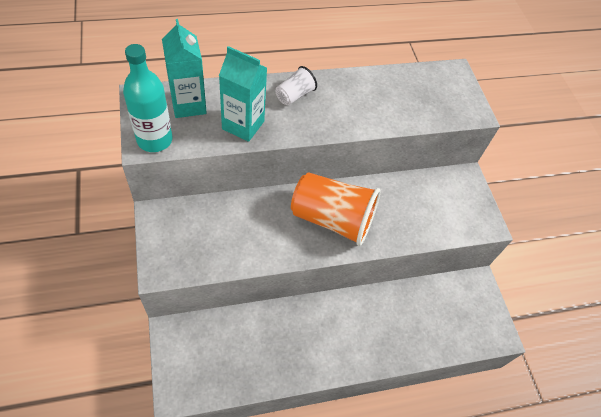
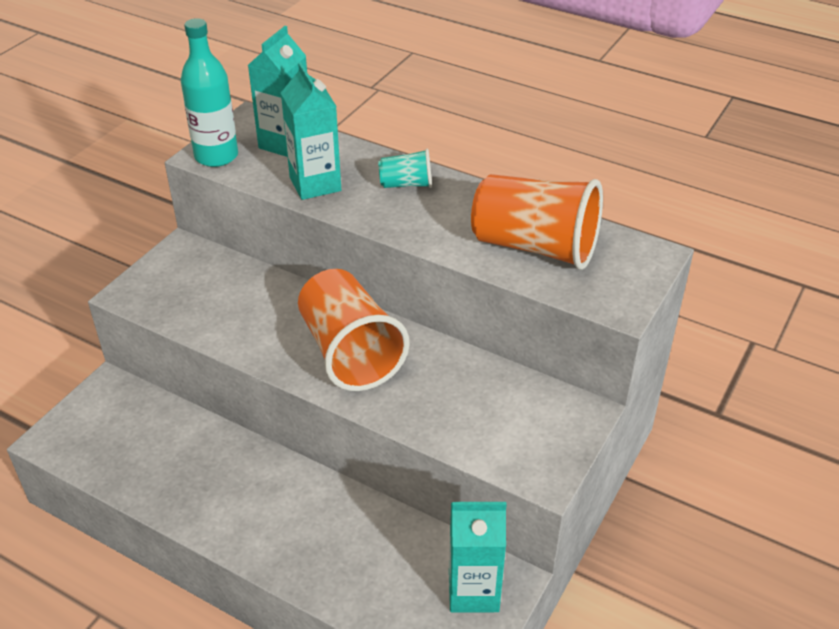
camera: 50 degrees right, 15 degrees down
(294, 95) = (406, 184): white cup -> turquoise cup
(402, 99) = (535, 247): none -> orange cup
(471, 300) = (473, 591): none -> turquoise carton

